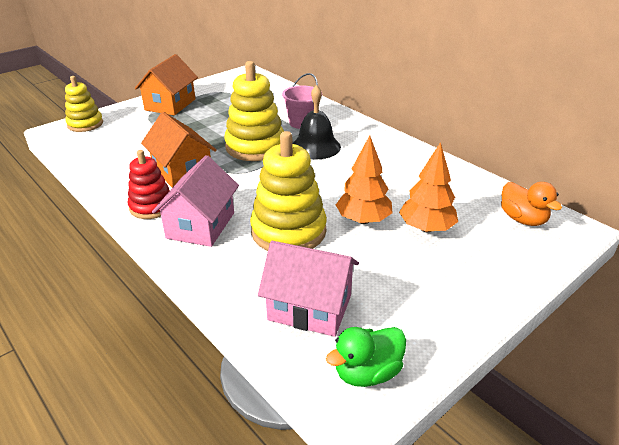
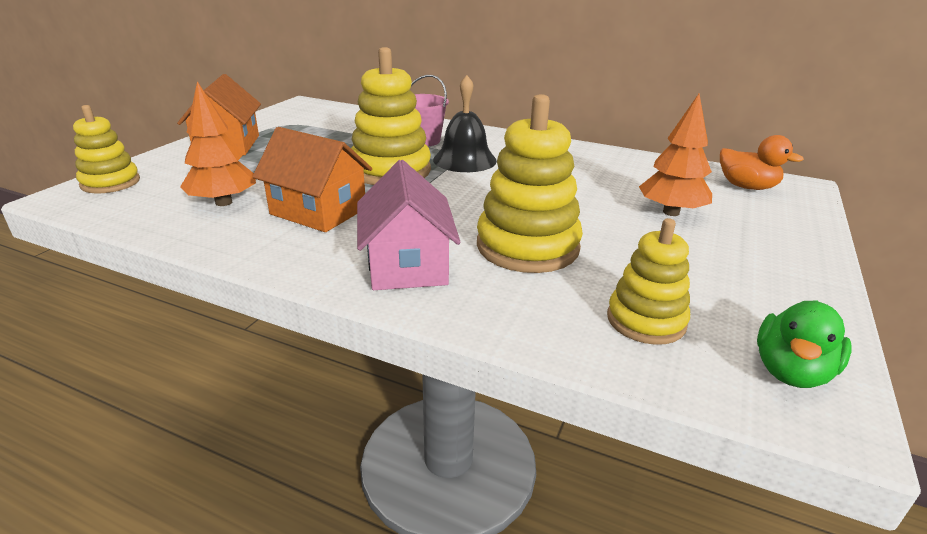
camera: 25 degrees left, 5 degrees down
(151, 206) = (313, 258): red stacking toy -> none
(310, 307) = (646, 320): pink house -> yellow stacking toy
(363, 220) = (598, 218): orange tree -> orange tree (223, 202)

